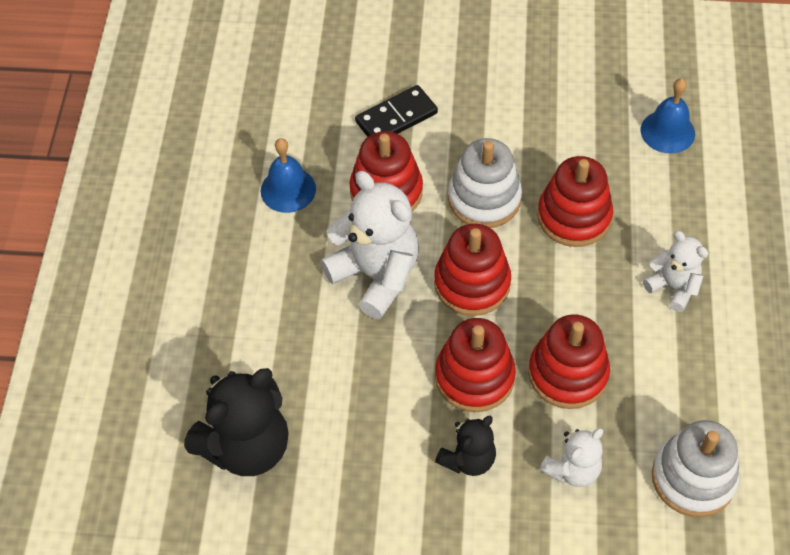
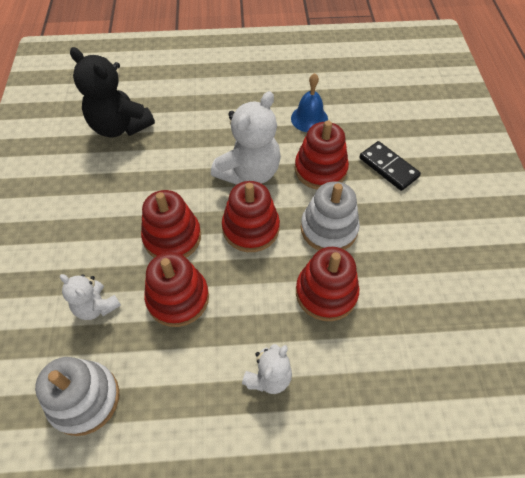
camera: 80 degrees right, 0 degrees up
(468, 459) = (107, 239): black teddy bear -> none
(667, 131) = (441, 366): blue bell -> none

